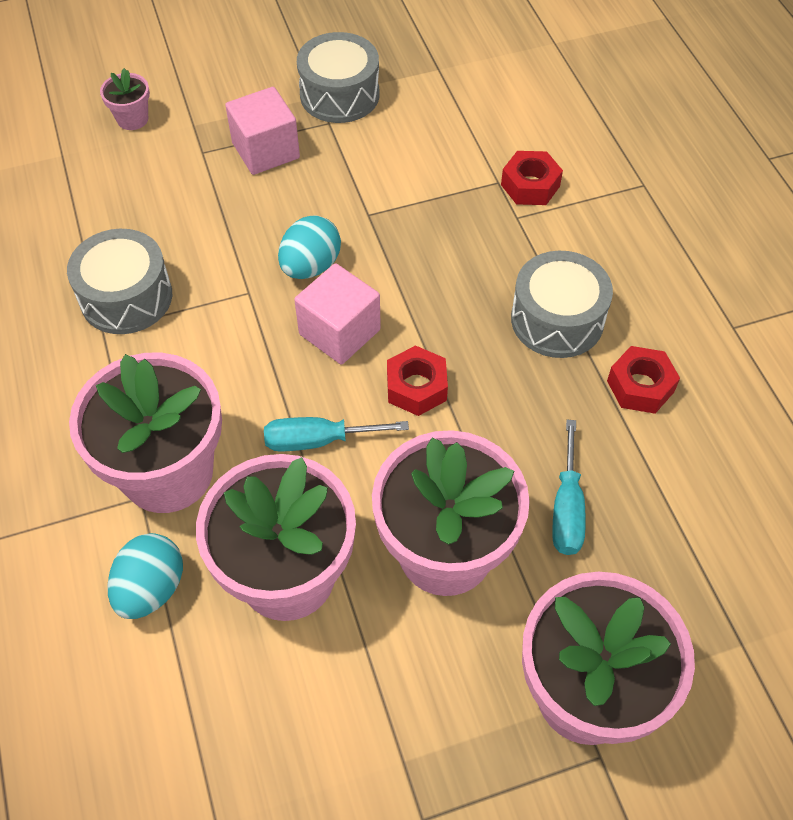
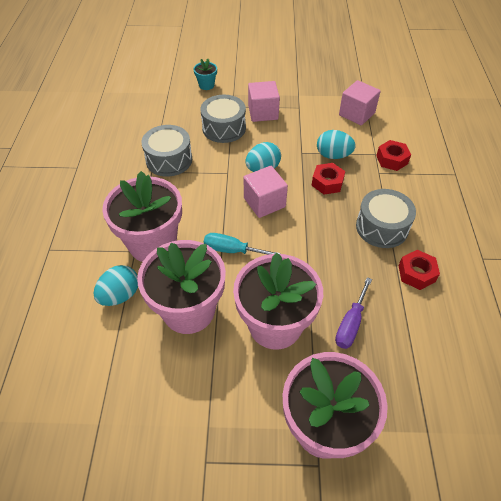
camera: 20 degrees right, 5 degrees down
(132, 119) = (206, 85): pink flower pot -> turquoise flower pot
(339, 95) = (309, 96): grey drum -> grey drum (224, 128)
(416, 387) = (293, 239): red nut -> red nut (327, 183)
(426, 205) = (333, 155): none -> turquoise egg
(438, 110) = (356, 114): none -> pink cube
(567, 508) = (350, 324): turquoise screwdriver -> purple screwdriver

